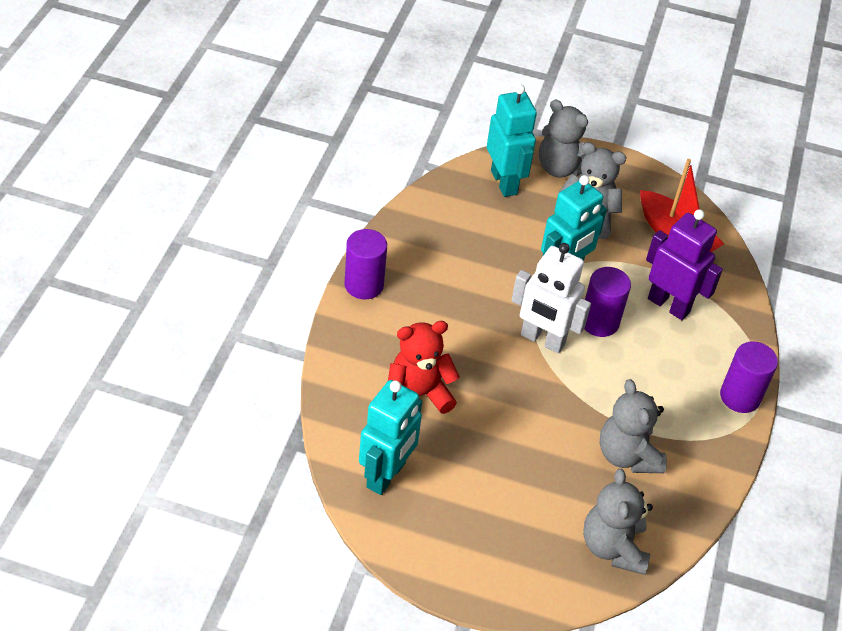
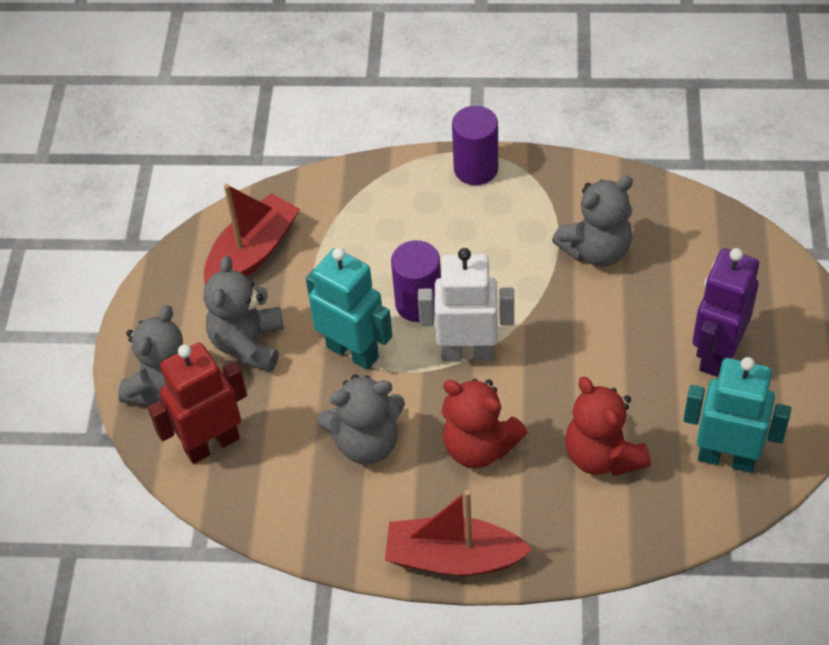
camera: 95 degrees left, 5 degrees up
(364, 285) = (453, 558): purple cylinder -> red boat
(452, 323) = (479, 446): none -> red teddy bear
(504, 182) = (211, 444): turquoise robot -> red robot
(542, 340) = (468, 352): white robot -> white robot turned 105 degrees counterclockwise
(613, 547) = (714, 244): grey teddy bear -> grey teddy bear (366, 442)
(669, 305) = (367, 244): purple robot -> purple robot (716, 354)

